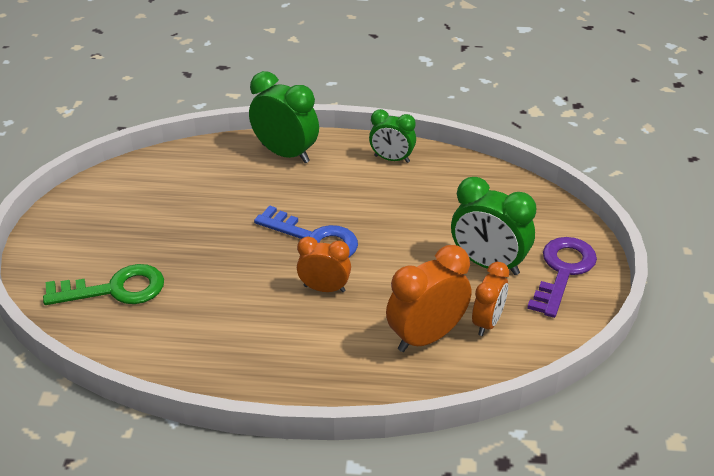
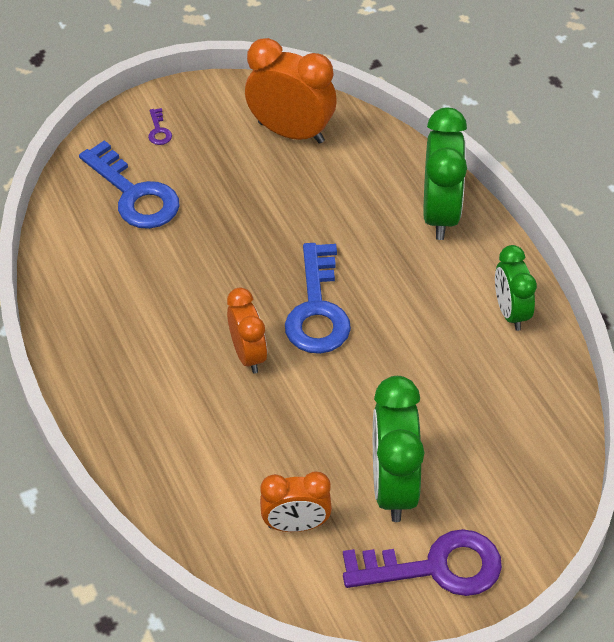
camera: 60 degrees right, 10 degrees up
(66, 252) = (159, 131): none -> purple key
(115, 289) = (134, 194): green key -> blue key
(426, 337) = (236, 477): orange clock -> orange clock (291, 132)

